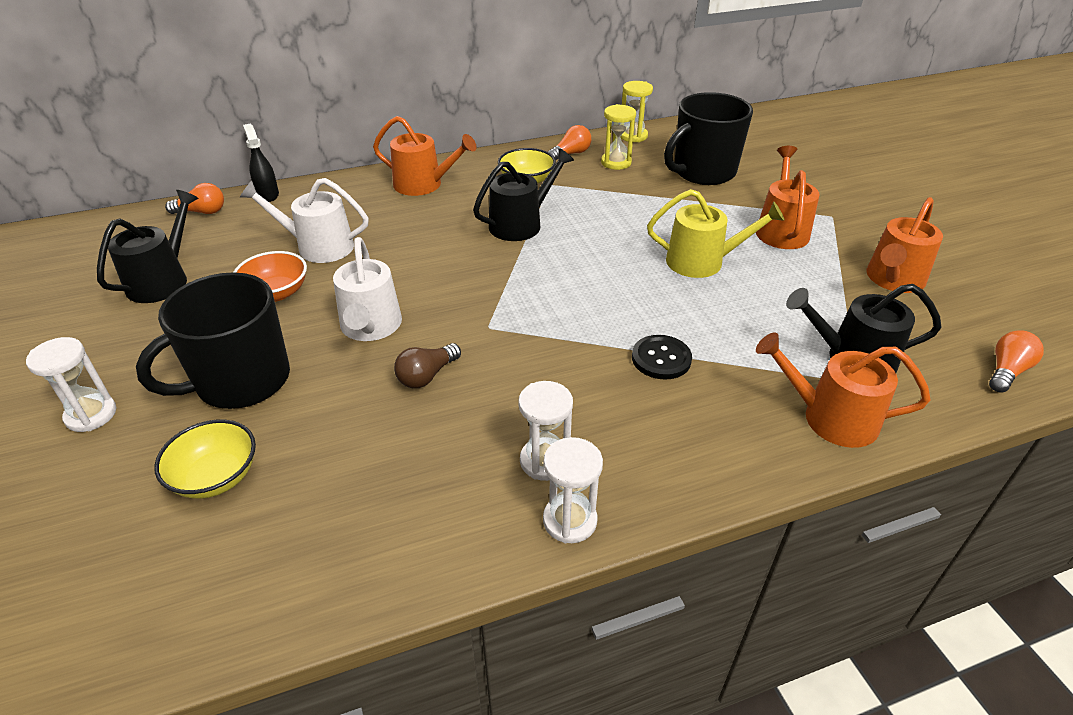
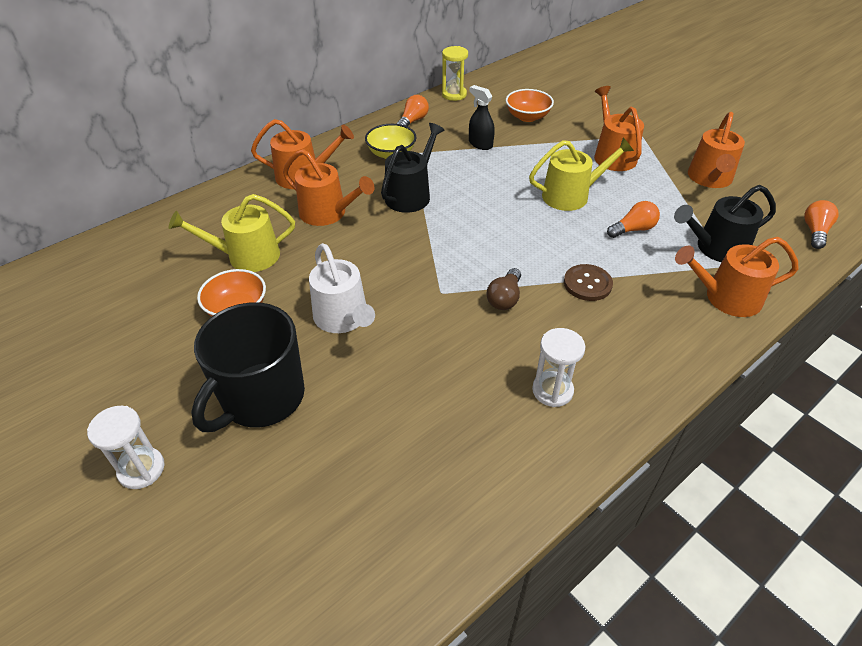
camera: 20 degrees left, 5 degrees up
(162, 280) = (118, 325): black watering can -> none
(202, 212) = (108, 248): orange light bulb -> orange light bulb (633, 229)
(216, 477) = (298, 487): yellow bowl -> none
(268, 194) = (163, 216): black spray bottle -> black spray bottle (480, 144)
(318, 247) = (247, 256): white watering can -> yellow watering can
(423, 224) = (328, 213): none -> orange watering can
(427, 376) = (418, 348): brown light bulb -> brown light bulb (505, 298)
(570, 520) = (598, 431): white hourglass -> none
(616, 162) = (454, 122): yellow hourglass -> none
(661, 359) = (587, 284): black button -> brown button
(703, 172) = (527, 117): black mug -> orange bowl

